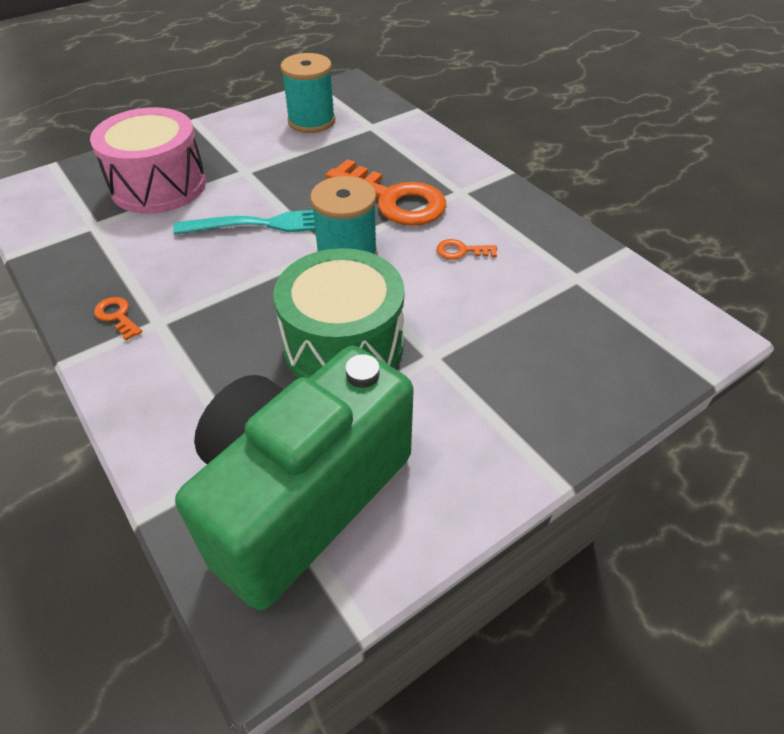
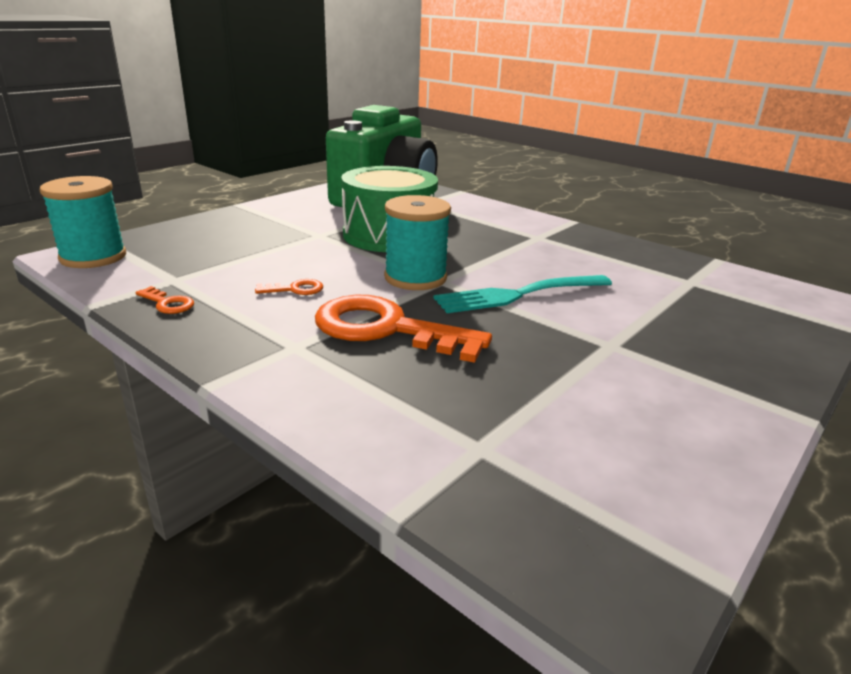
camera: 165 degrees right, 20 degrees down
(117, 316) = (572, 237): orange key -> orange key (168, 303)
(159, 186) = (689, 318): pink drum -> none
(311, 121) = (603, 444): turquoise spool -> turquoise spool (93, 257)

